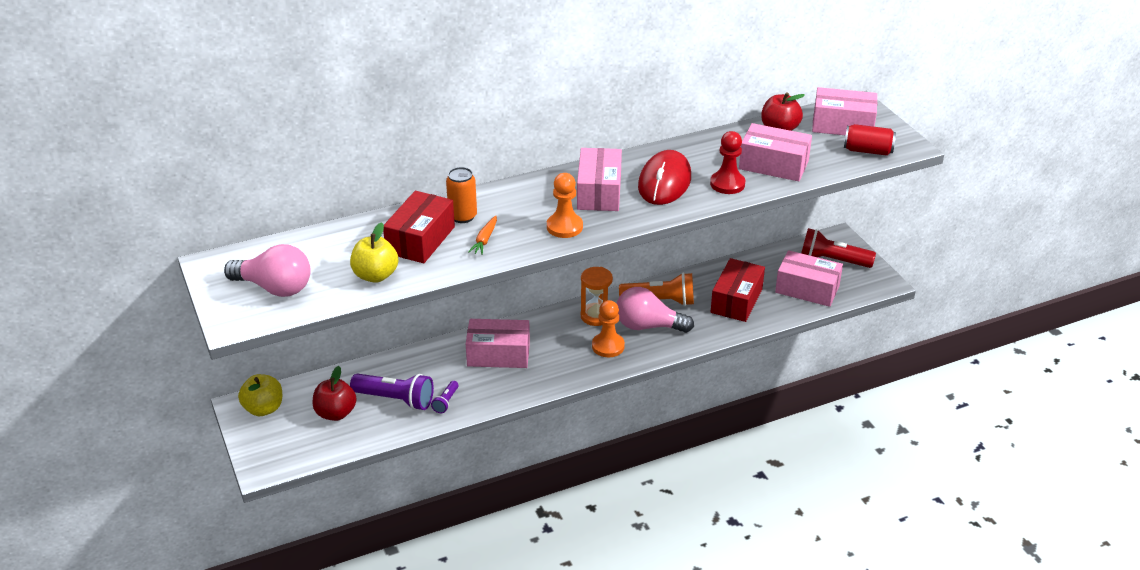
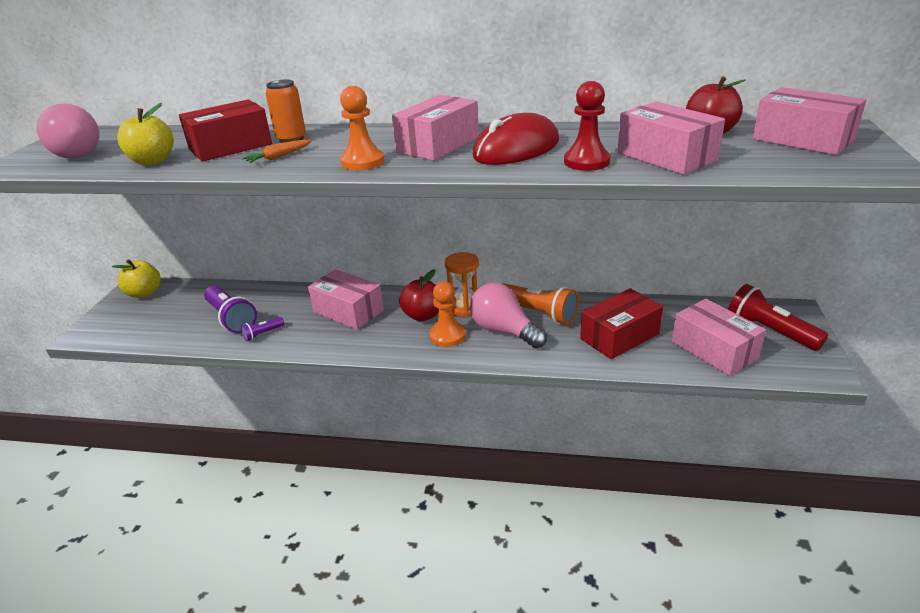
camera: 35 degrees right, 5 degrees down
(336, 413) = (180, 313): red apple -> red apple (422, 315)
(867, 151) = (817, 165): red can -> none

